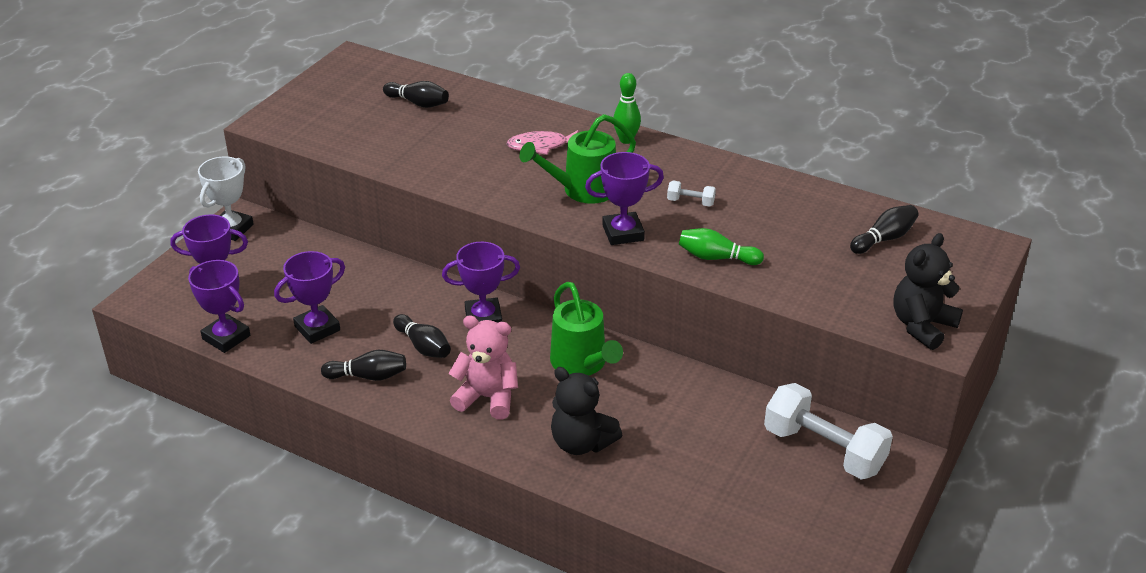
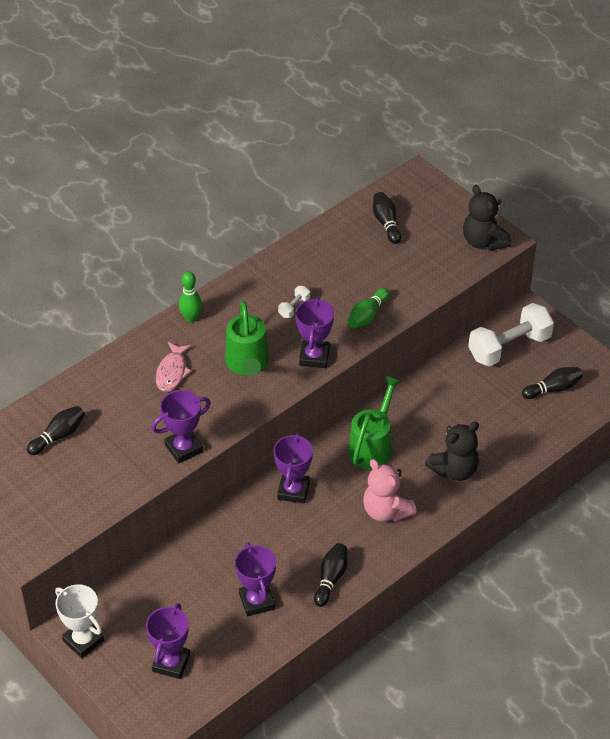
camera: 70 degrees left, 10 degrees up
(226, 337) = (240, 666): purple trophy -> purple trophy (184, 448)
(423, 346) = (310, 536): black bowling pin -> black bowling pin (553, 389)
(487, 398) = (386, 511): pink teddy bear -> pink teddy bear turned 75 degrees counterclockwise
(582, 364) = (372, 446): green watering can -> green watering can turned 60 degrees counterclockwise

